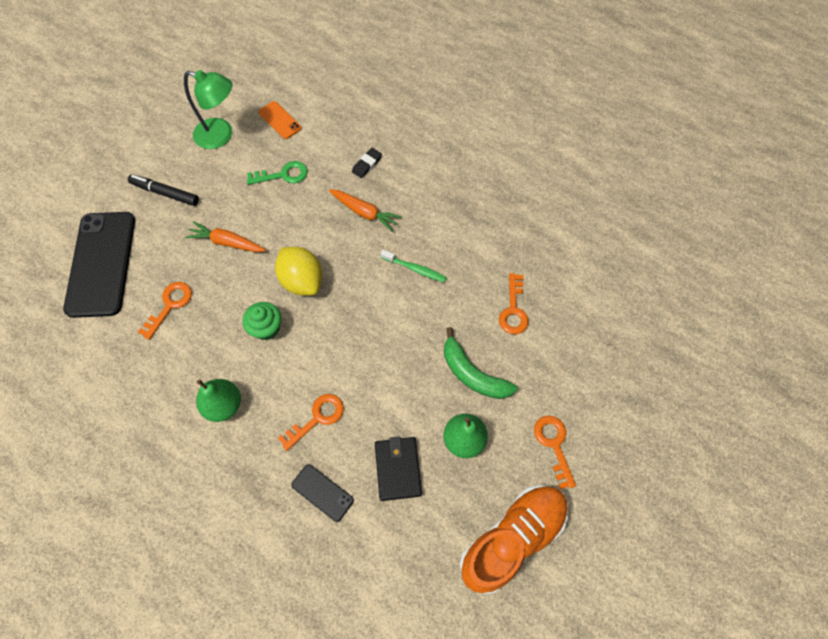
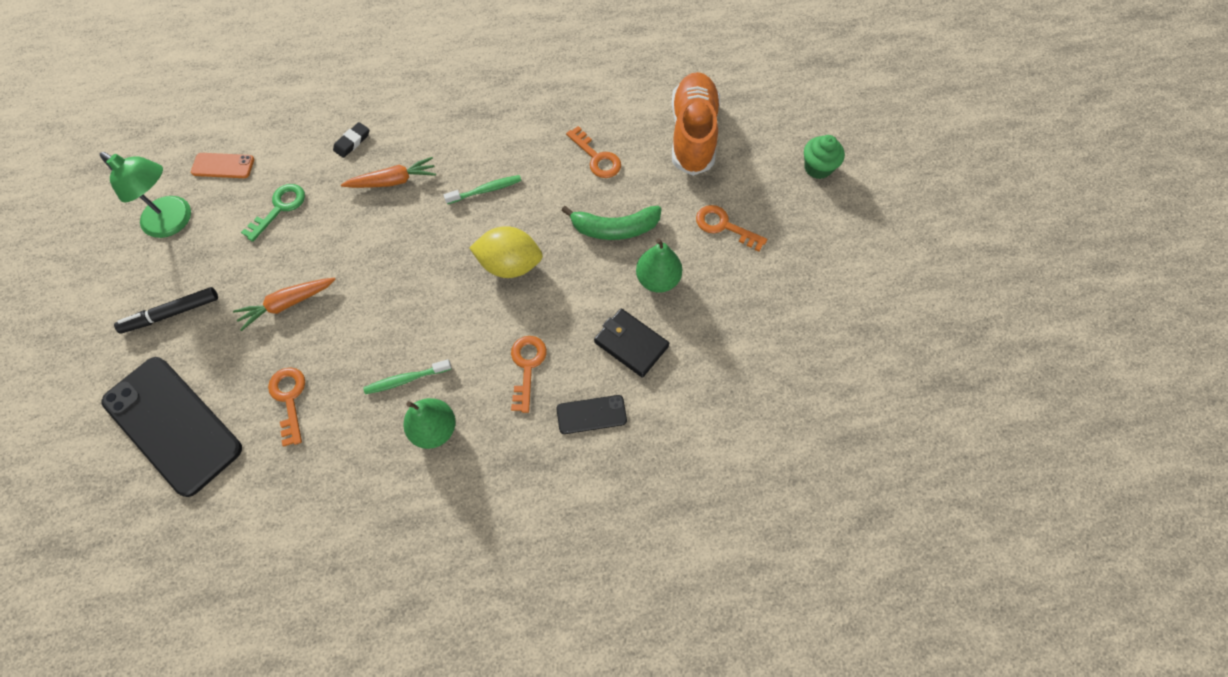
camera: 45 degrees left, 0 degrees up
(221, 135) = (175, 222): green lamp -> green lamp turned 60 degrees clockwise
(241, 355) = (406, 379): none -> green toothbrush
(266, 328) = (405, 339): green cupcake -> green cupcake (818, 168)
(302, 281) = (396, 277): yellow lemon -> yellow lemon (510, 265)
(367, 164) = (352, 142): black eraser -> black eraser turned 45 degrees clockwise
(512, 538) = (761, 313): orange shoe -> orange shoe (693, 134)

